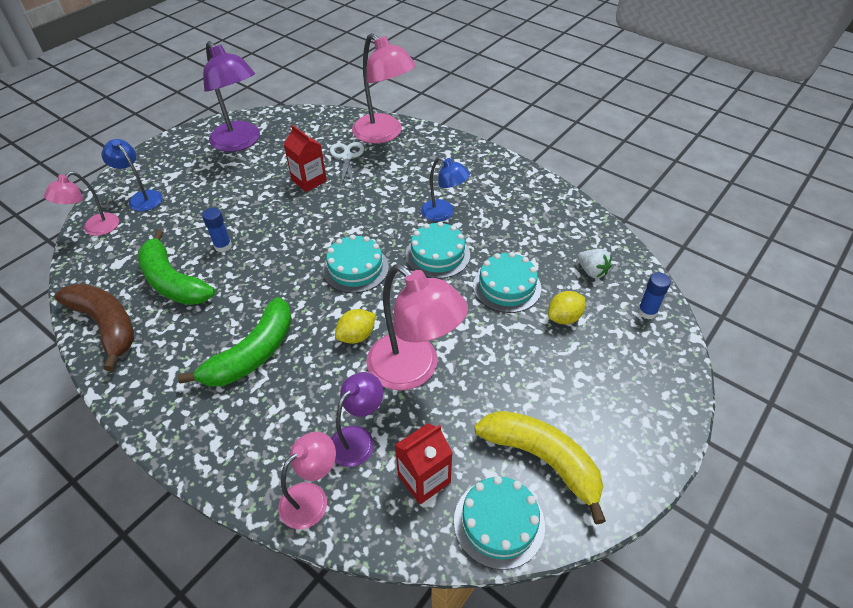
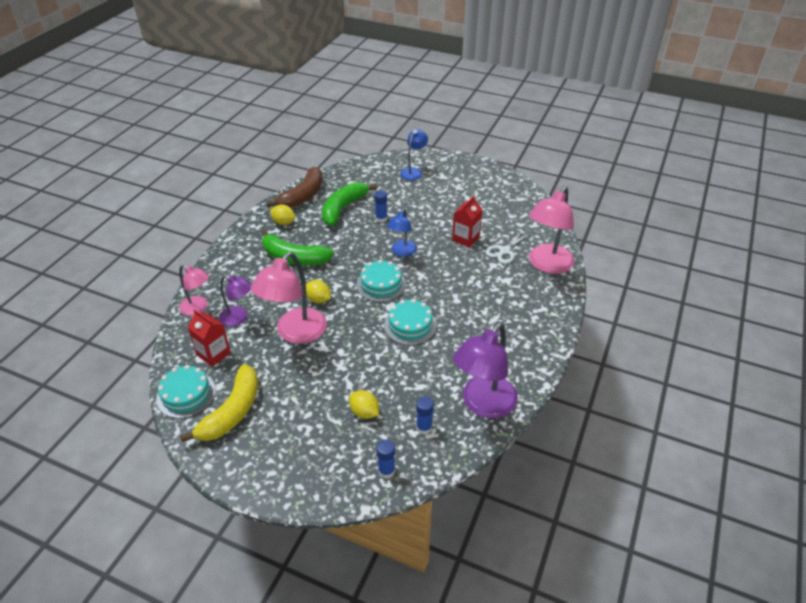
camera: 75 degrees right, 5 degrees down
(95, 229) = (378, 164): pink lamp -> none
(159, 358) = (283, 222): none -> yellow lemon
(240, 142) = (493, 194): purple lamp -> purple lamp (483, 405)
(347, 157) = (504, 251): white scissors -> white scissors turned 150 degrees clockwise
(443, 213) = (460, 320): blue lamp -> blue lamp (402, 252)
(507, 286) = (388, 372): turquoise cake -> none
(592, 271) = (424, 427): white strawberry -> blue glue stick

